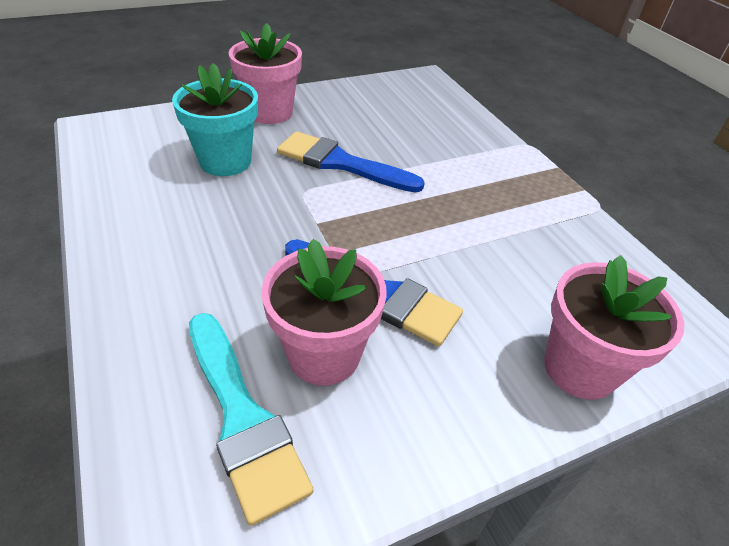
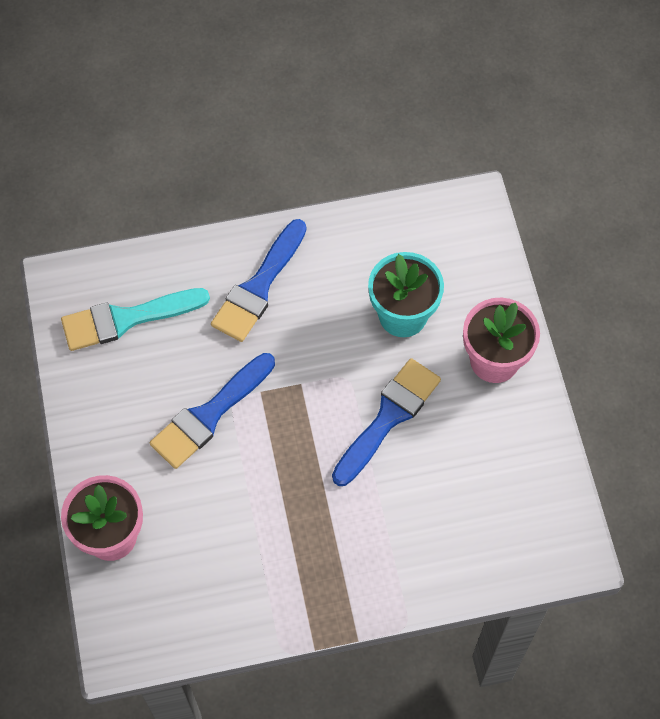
camera: 105 degrees right, 20 degrees up
(186, 271) = (258, 287): none -> blue brush
(324, 354) = (162, 370): pink flower pot -> none

